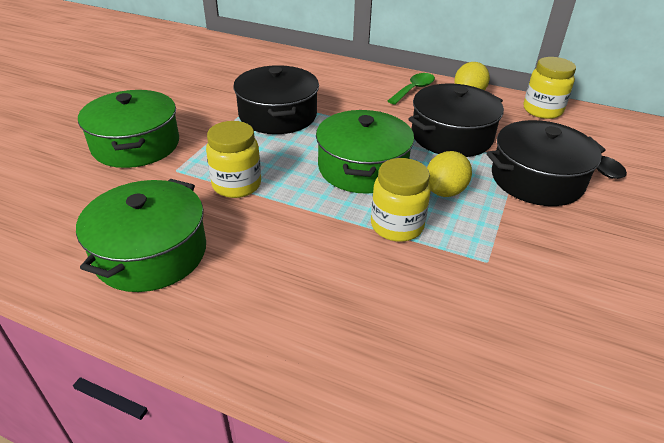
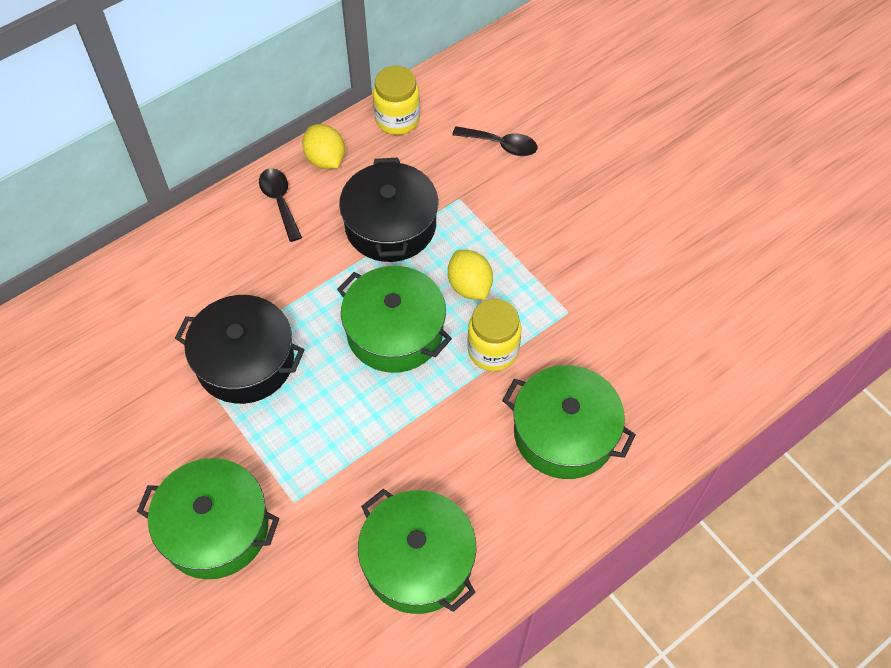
camera: 60 degrees left, 20 degrees up
(237, 185) = (356, 453): yellow jar -> none
(351, 308) = (564, 433): none -> green pot
(414, 89) = (280, 201): green spoon -> black spoon
(536, 179) = (495, 206): black pot -> none

